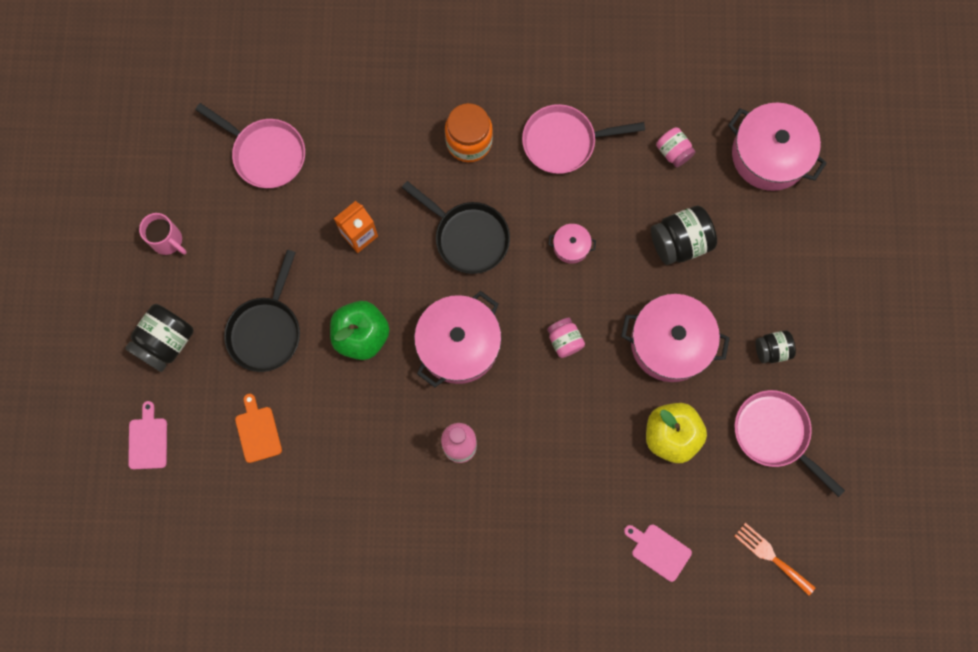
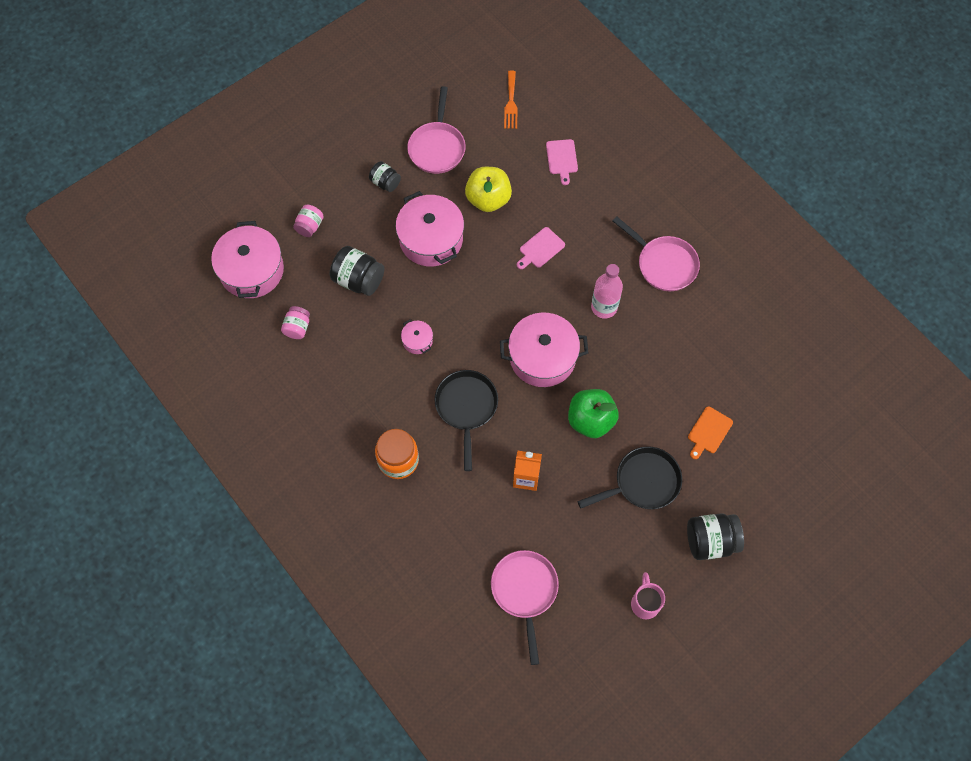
camera: 130 degrees left, 10 degrees down
(148, 440) = (779, 495): pink cutting board -> pink cutting board (540, 249)
(564, 142) = (347, 400): pink pan -> pink pan (663, 264)
(564, 340) = (483, 298): pink jar -> pink jar (310, 226)

